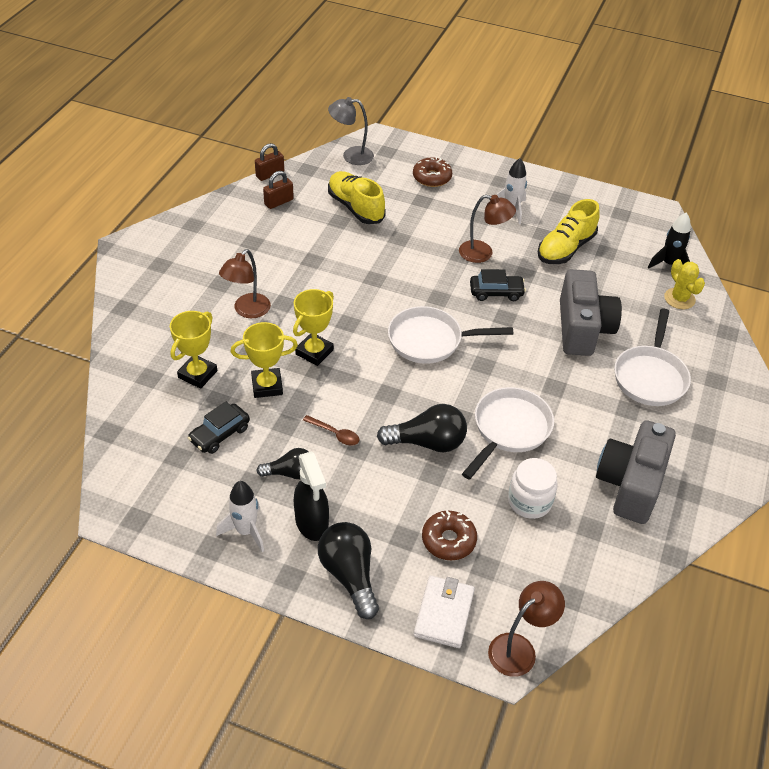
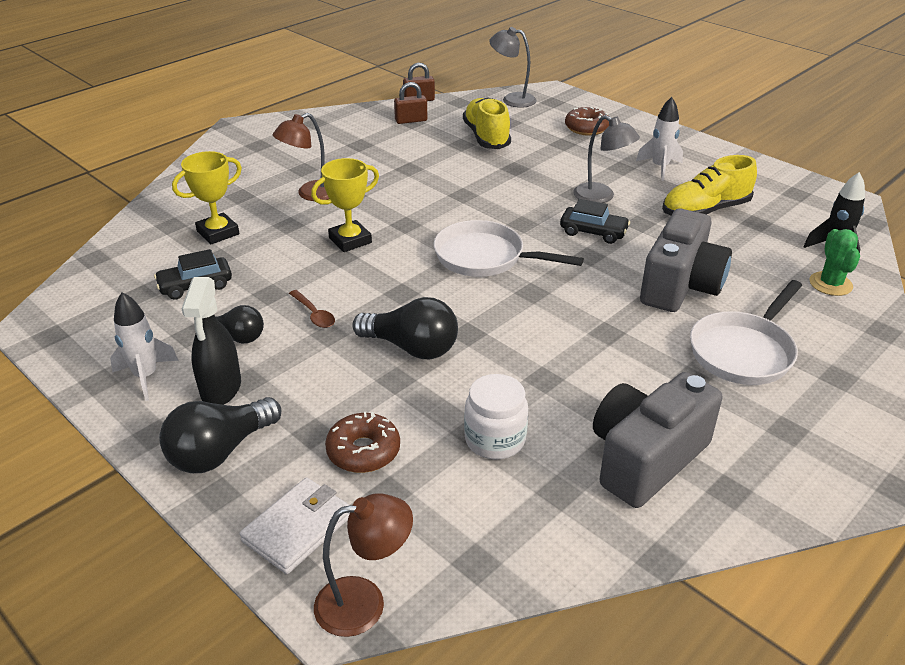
camera: 25 degrees right, 10 degrees down
(267, 386) = (278, 257): yellow trophy -> none
(349, 575) = (220, 451): black light bulb -> black light bulb turned 135 degrees counterclockwise
(483, 253) = (601, 197): brown lamp -> grey lamp
(509, 429) = (520, 360): white pan -> none
(679, 299) = (830, 284): yellow cactus -> green cactus

